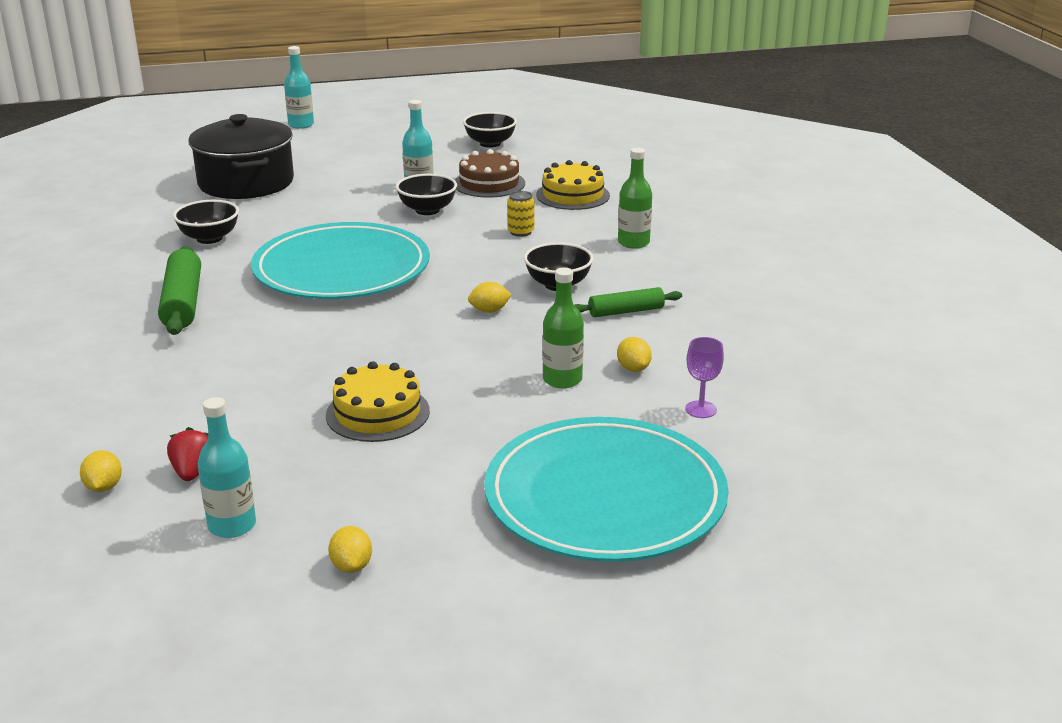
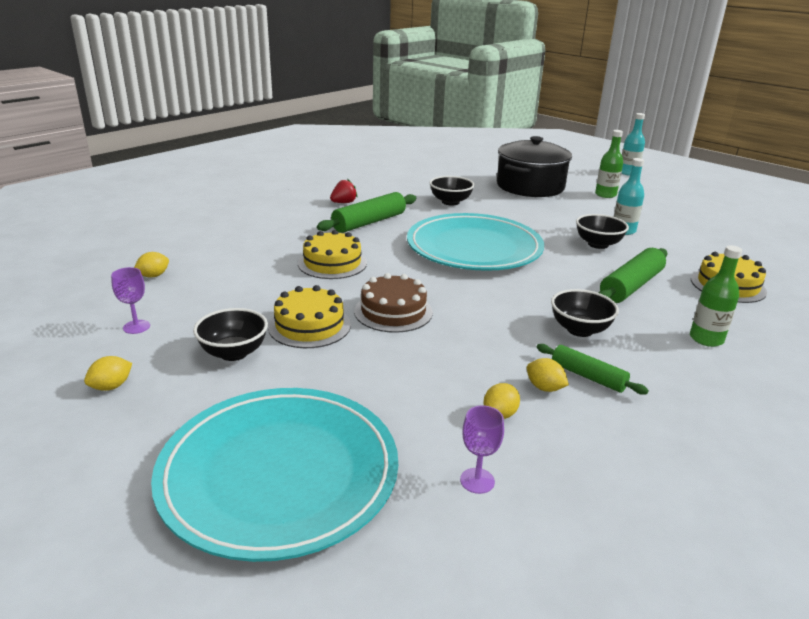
camera: 55 degrees right, 0 degrees up
(193, 472) = (187, 293): red strawberry -> red strawberry (343, 203)
(232, 525) = (136, 327): turquoise bottle -> purple goblet
(254, 358) = (332, 263): none -> yellow cake
(489, 183) = (677, 250): brown cake -> brown cake (393, 311)
(489, 311) = (498, 316): yellow lemon -> yellow lemon (544, 388)
(490, 143) = (735, 229): black bowl -> black bowl (234, 353)
(520, 232) = (631, 286): yellow can -> green rolling pin
(562, 379) = (439, 384): green bottle -> green bottle (605, 195)

